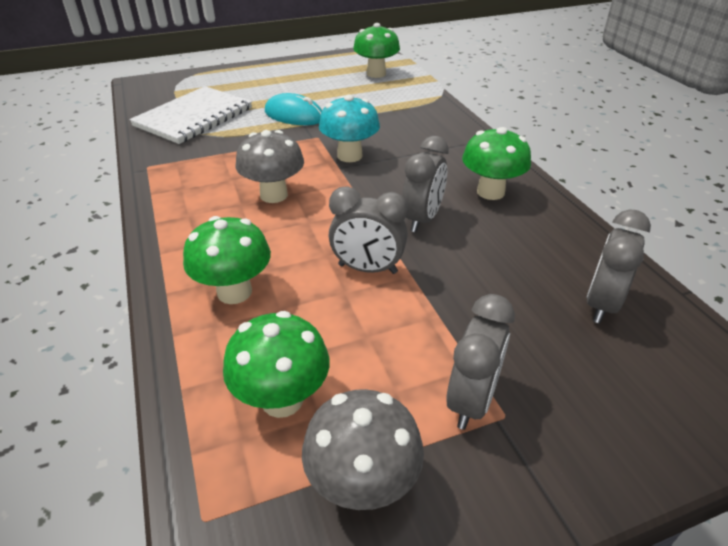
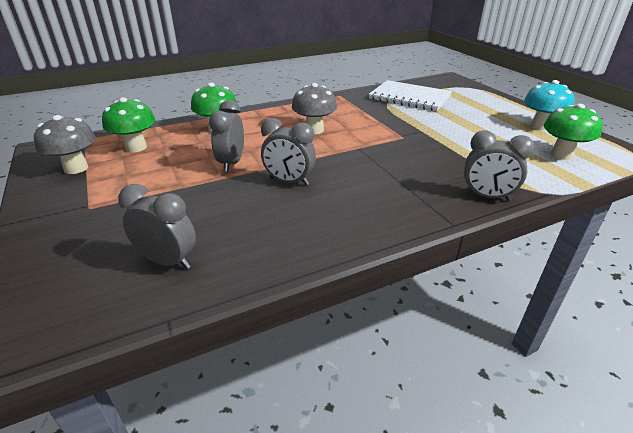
camera: 85 degrees right, 5 degrees down
(294, 115) = (435, 126): turquoise mouse -> none
(349, 156) = (378, 151): turquoise mushroom -> turquoise mushroom (540, 126)
(471, 401) = (106, 197): grey clock -> grey clock (487, 196)
(490, 192) = (336, 215): green mushroom -> none

